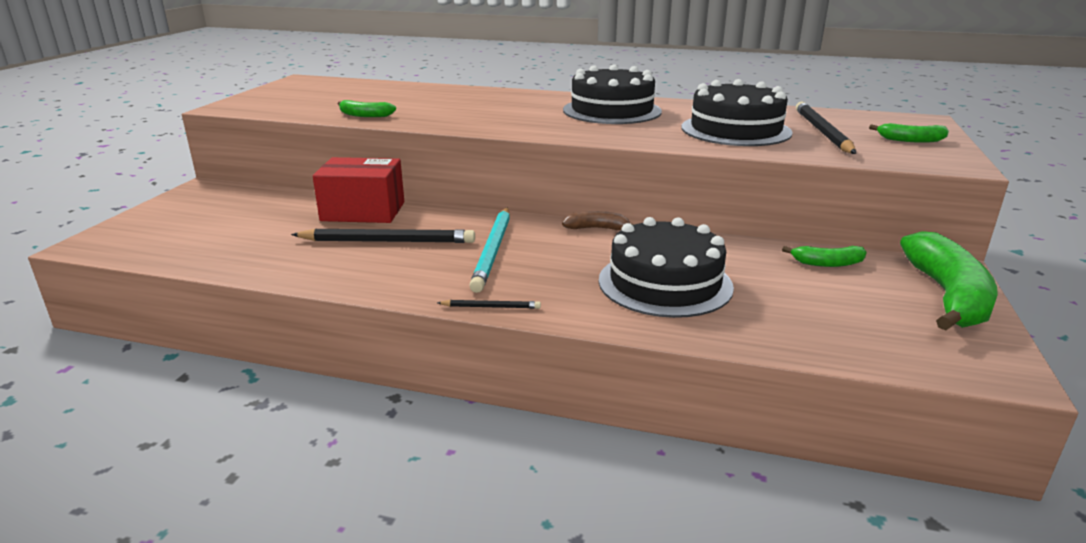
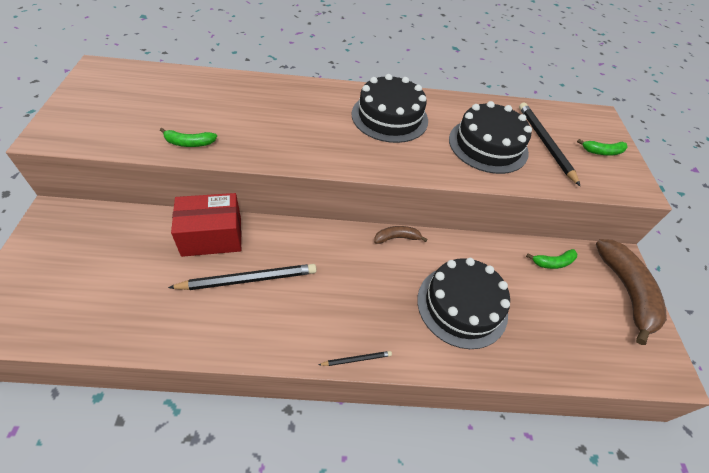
camera: 20 degrees left, 25 degrees up
(493, 250) = (333, 281): turquoise pencil -> none
(947, 296) = (626, 291): green banana -> brown banana

